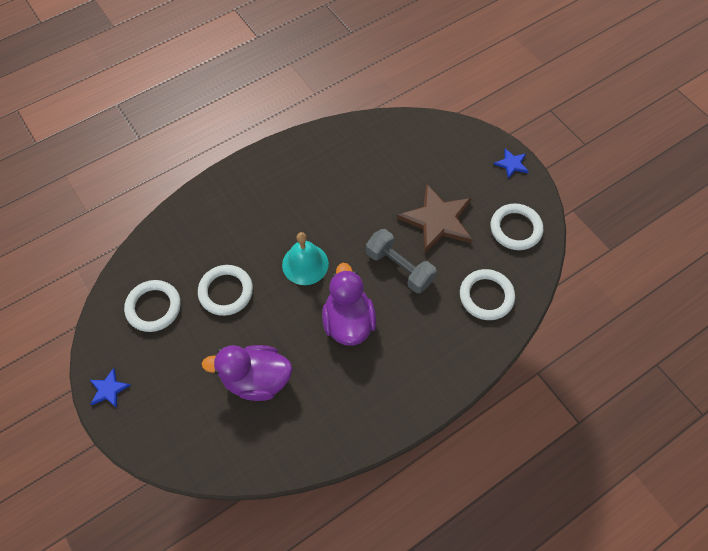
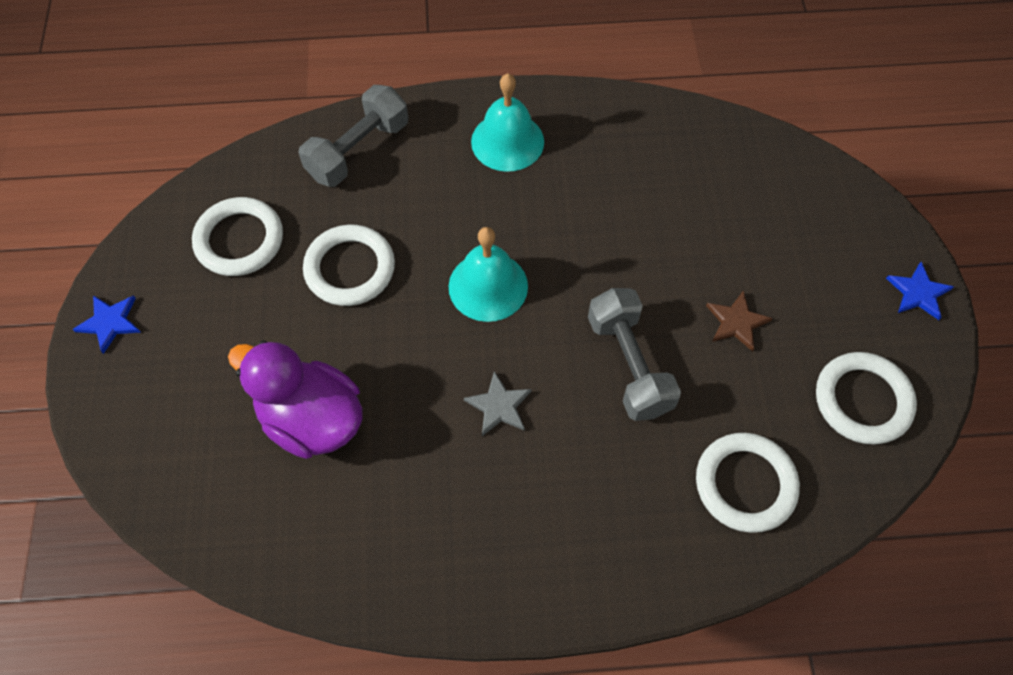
camera: 30 degrees right, 0 degrees up
(189, 226) = (358, 150): none -> grey dumbbell
(268, 183) = (507, 141): none -> turquoise bell
(348, 321) = (499, 406): purple duck -> grey star
(437, 220) = (736, 322): brown star -> brown star, size x0.47

